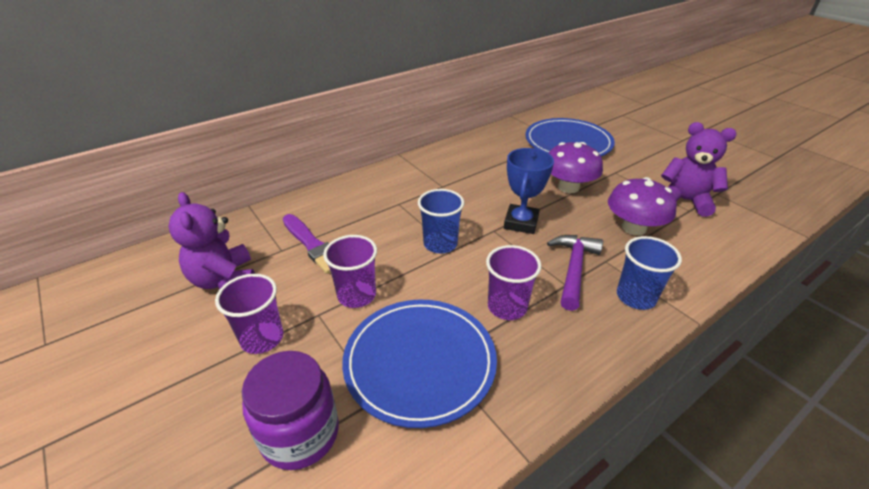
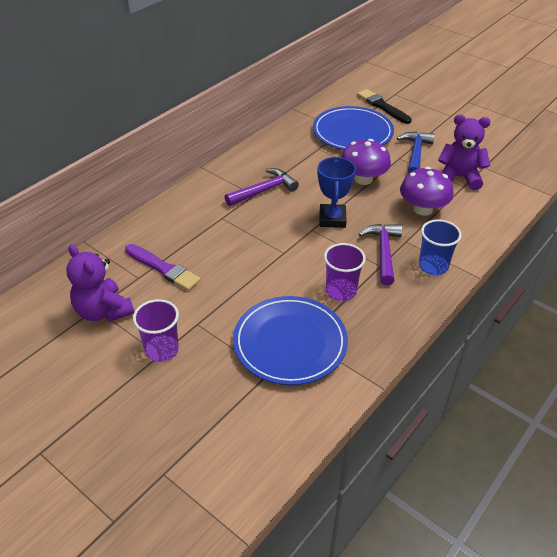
camera: 15 degrees left, 5 degrees up
(300, 434) = (225, 405): purple jar -> none
(356, 295) = (221, 303): purple cup -> none
(440, 244) = (272, 249): blue cup -> none
(454, 184) = (264, 190): none -> purple hammer
(606, 124) = (382, 106): none -> black brush
(635, 170) = (415, 154): none -> blue hammer

